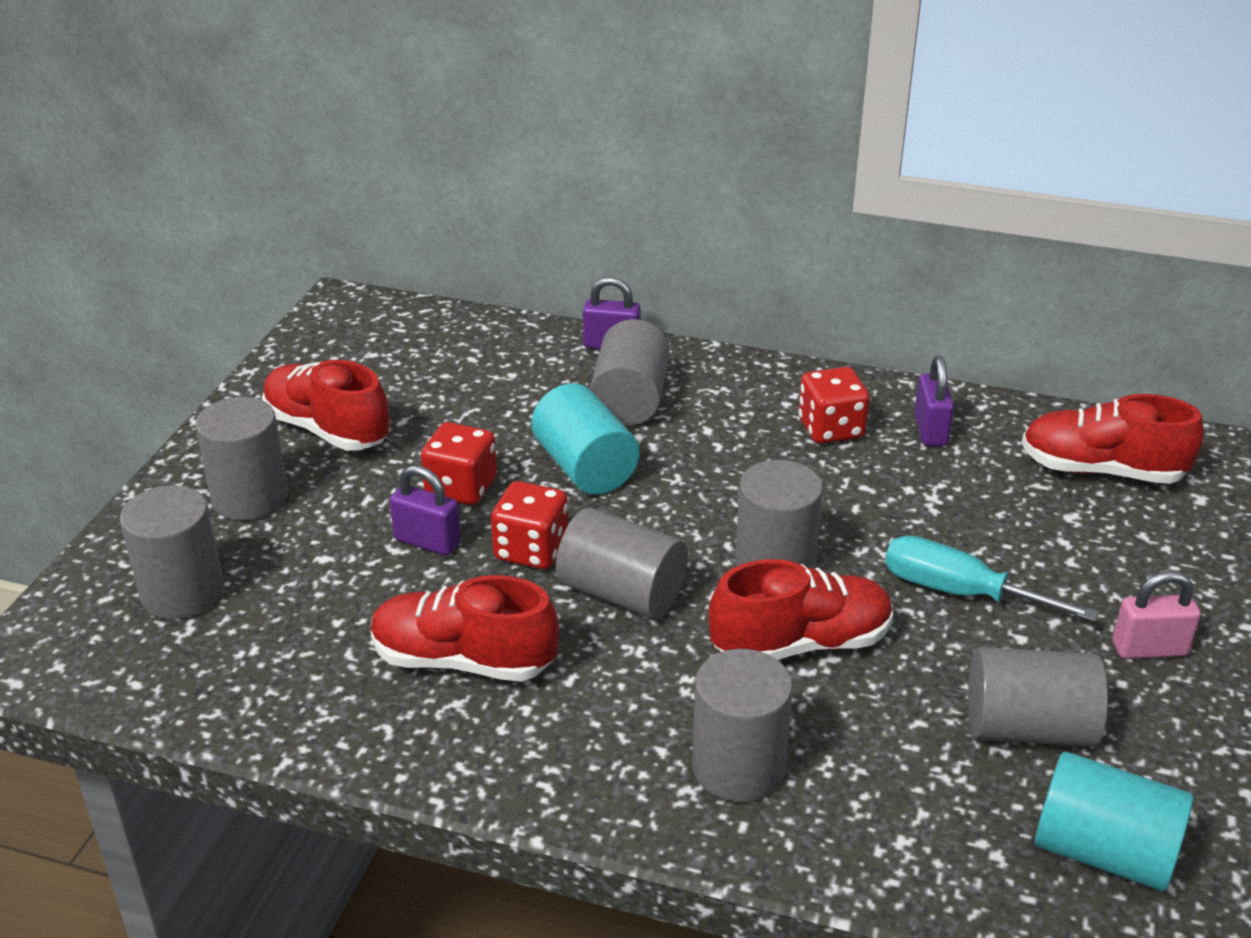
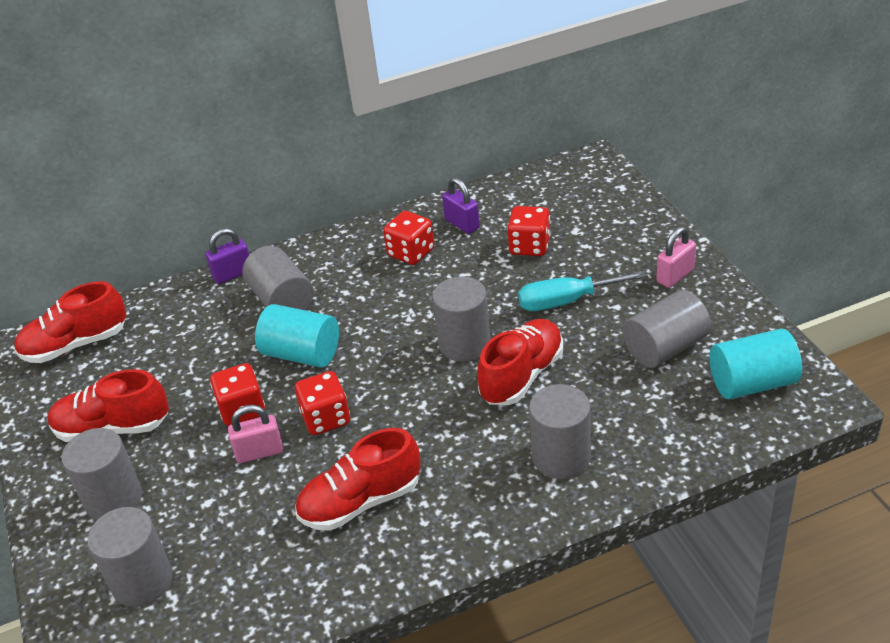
camera: 35 degrees left, 5 degrees up
(427, 541) = (259, 452): purple padlock -> pink padlock
(622, 593) = (403, 409): grey cylinder -> none
(987, 501) = (529, 246): none -> red dice
(1101, 471) = (565, 198): red shoe -> red shoe (76, 345)

